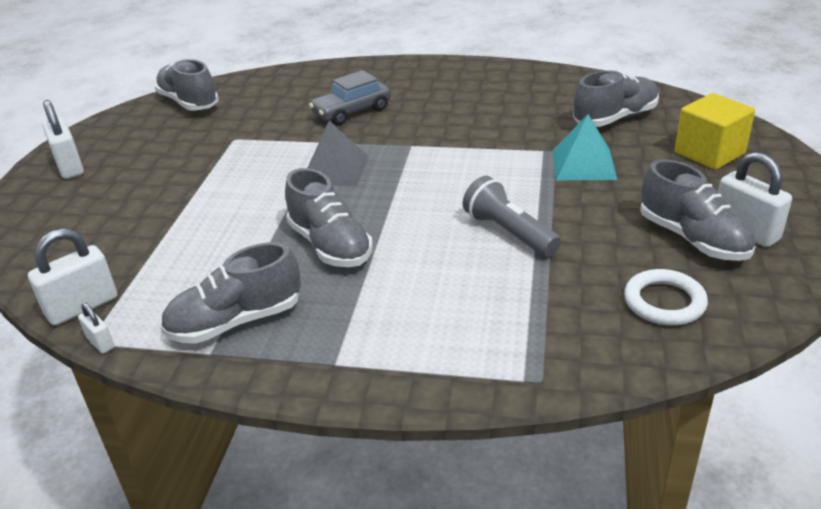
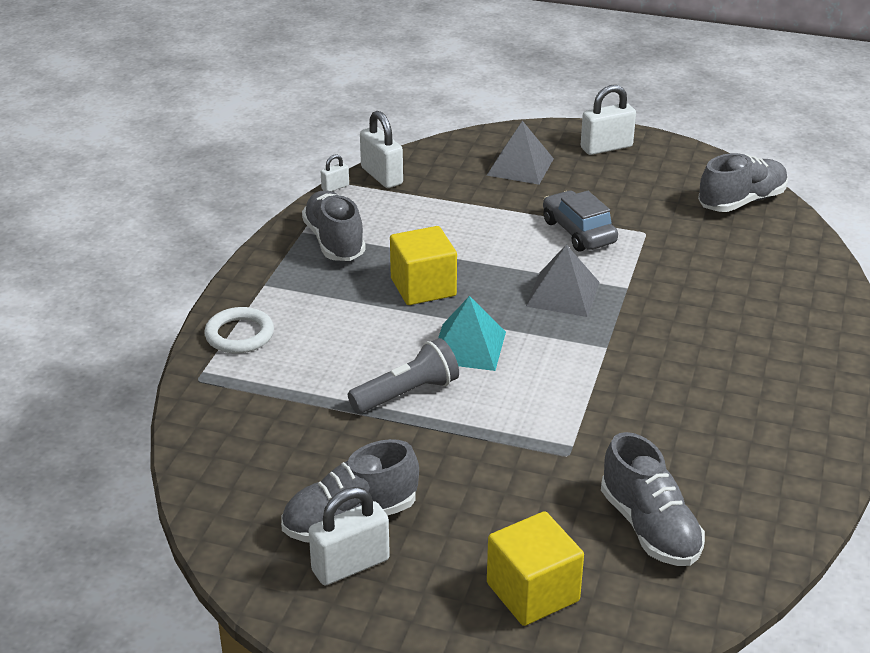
camera: 95 degrees right, 0 degrees up
(92, 211) = (520, 166): none -> grey pyramid
(330, 245) = (423, 287): grey shoe -> yellow cube
(352, 112) = (702, 310): grey car -> grey car (578, 232)
(583, 164) = (530, 472): turquoise pyramid -> turquoise pyramid (468, 347)
(664, 302) = (260, 470): white ring -> white ring (239, 335)

